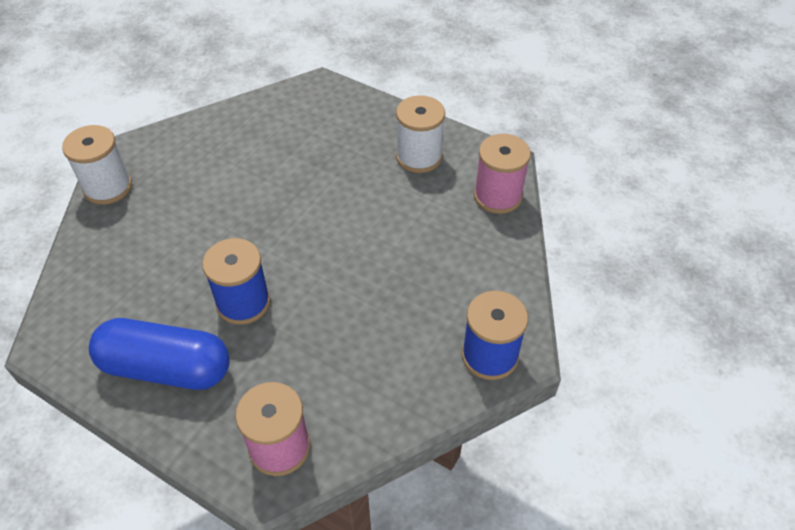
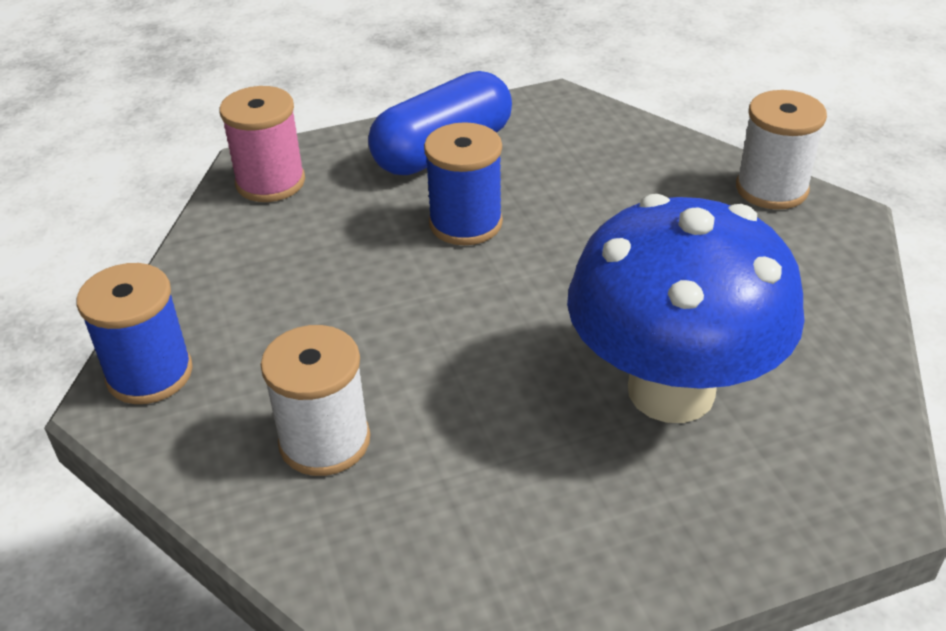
camera: 130 degrees right, 10 degrees down
(312, 157) = (671, 390): none -> blue mushroom
(419, 157) = (552, 522): white spool -> white spool (324, 441)
(497, 196) = (360, 570): pink spool -> none

